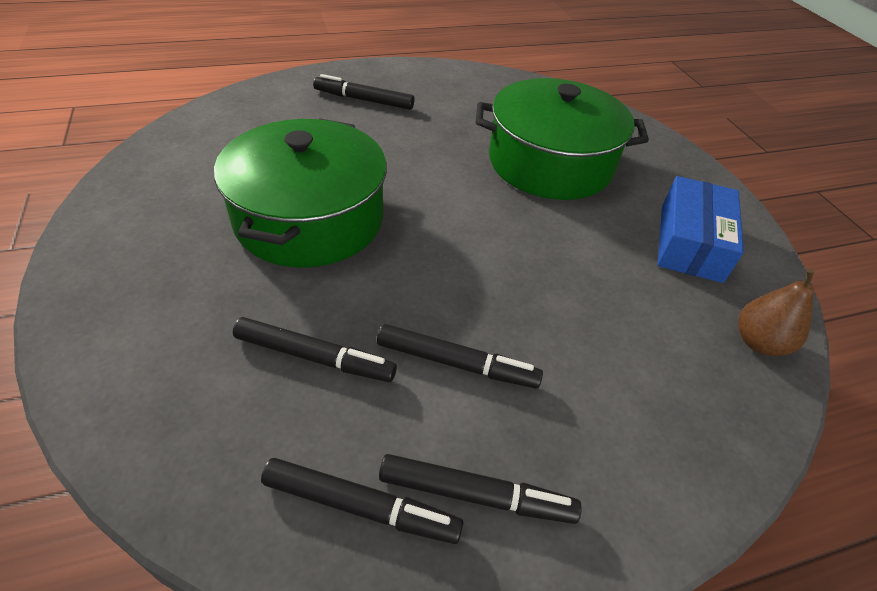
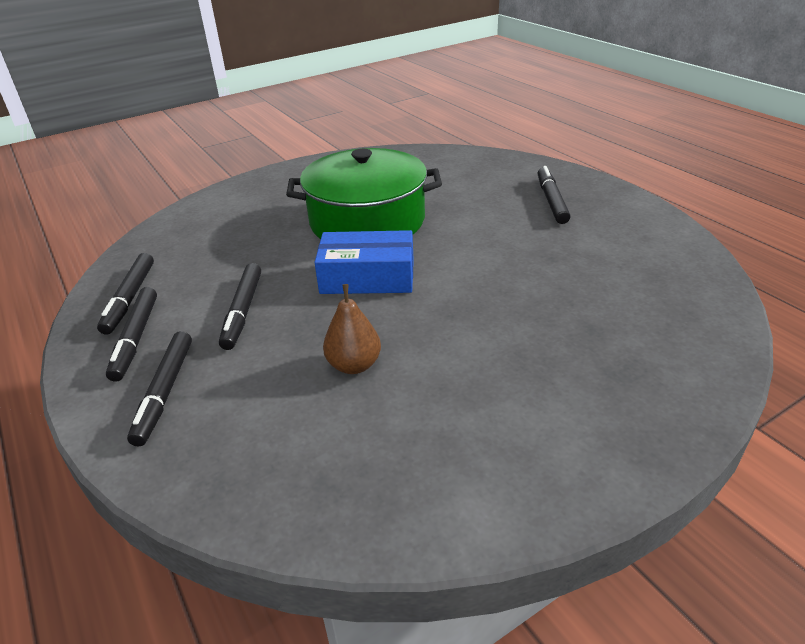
camera: 80 degrees right, 10 degrees down
(315, 357) = (235, 257): black marker -> black marker (165, 392)
(550, 163) = (546, 319): green pot -> none
(690, 242) = (472, 443): blue box -> blue box (367, 277)
(758, 342) = (320, 505): brown pear -> brown pear (354, 365)

